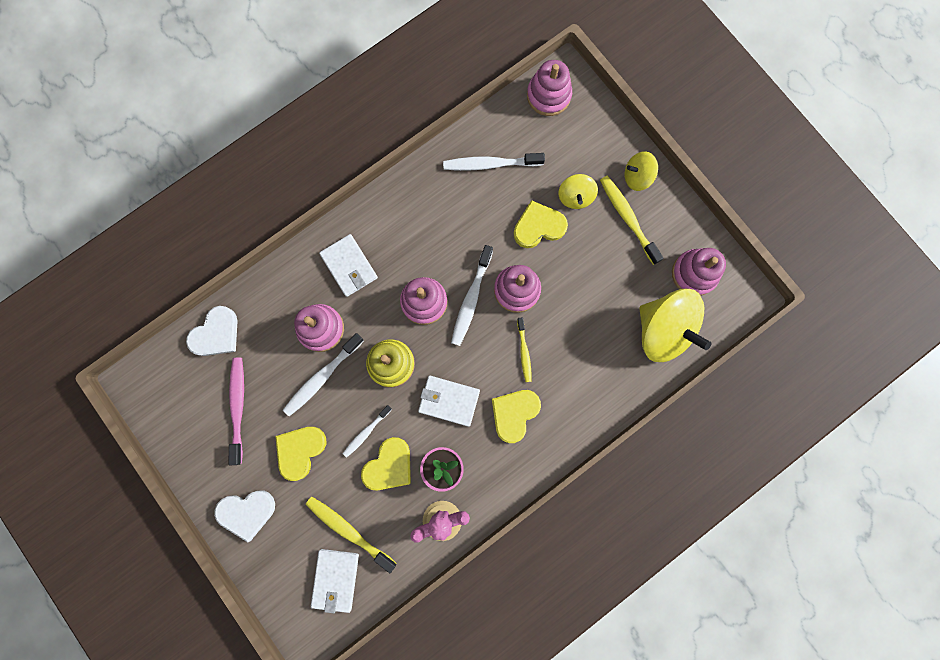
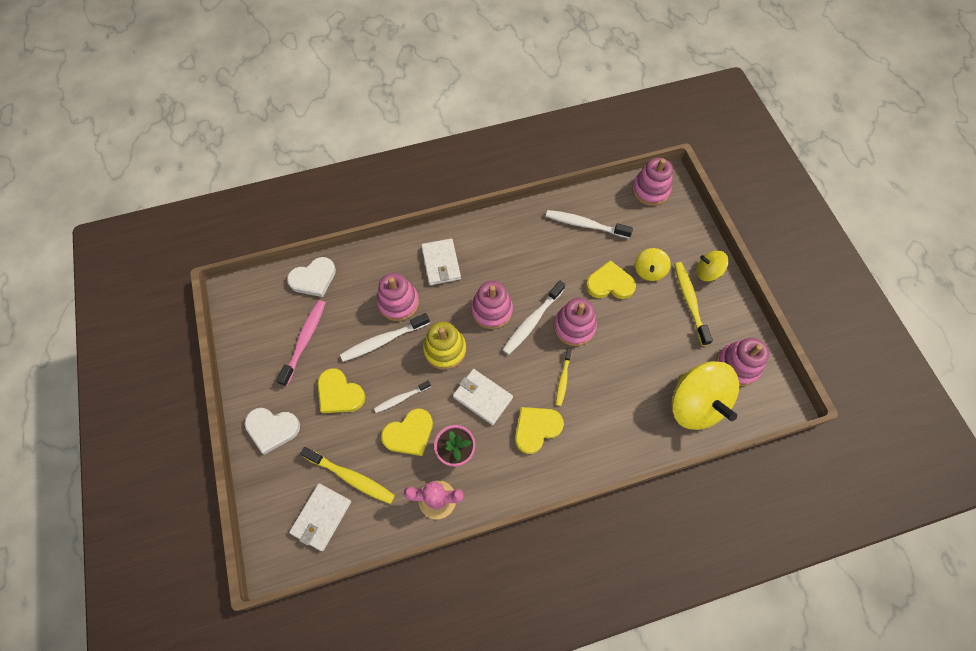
camera: 20 degrees right, 15 degrees down
(300, 451) = (339, 393): yellow heart -> yellow heart turned 105 degrees counterclockwise
(349, 531) = (351, 477): yellow toothbrush -> yellow toothbrush turned 150 degrees clockwise

